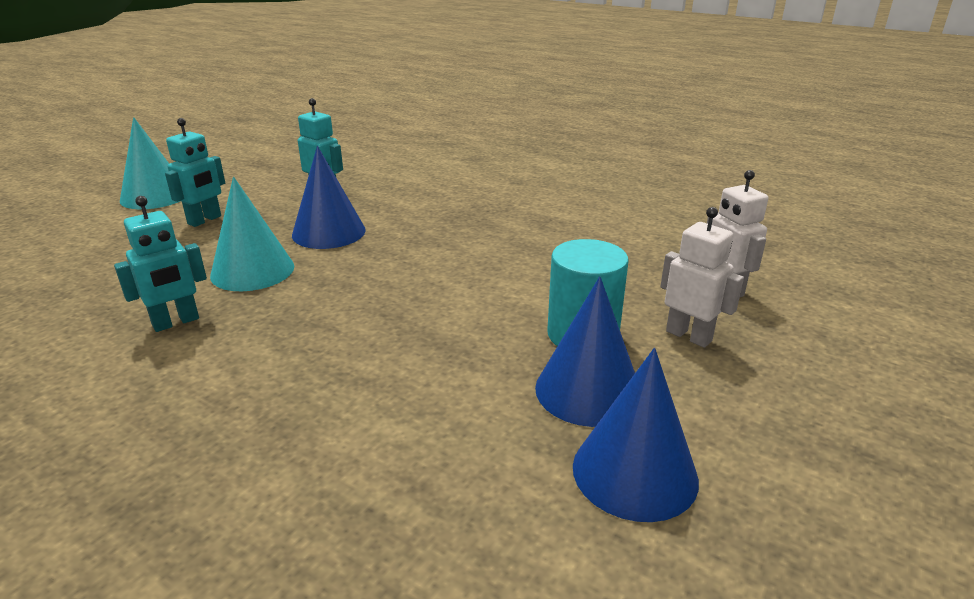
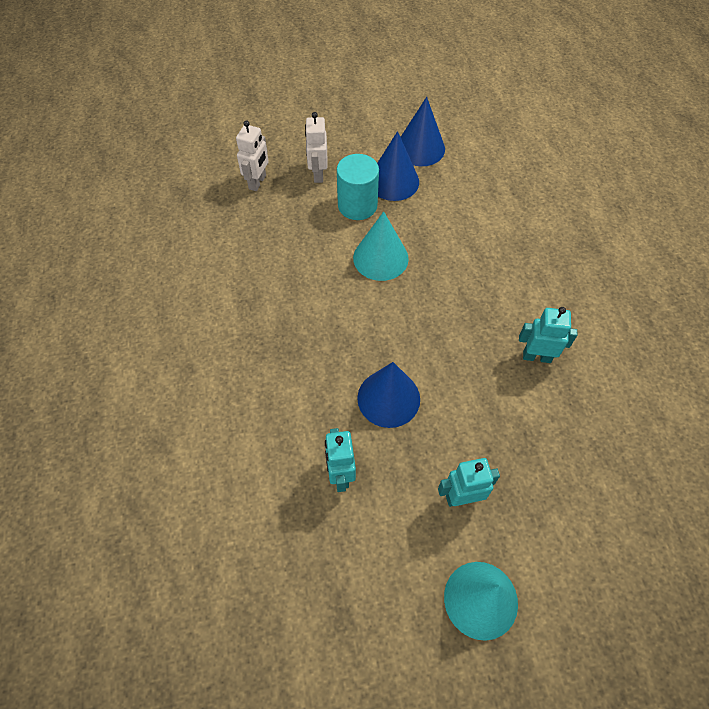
camera: 135 degrees left, 30 degrees up
(252, 271) = (468, 383): turquoise cone -> turquoise cone (380, 258)

